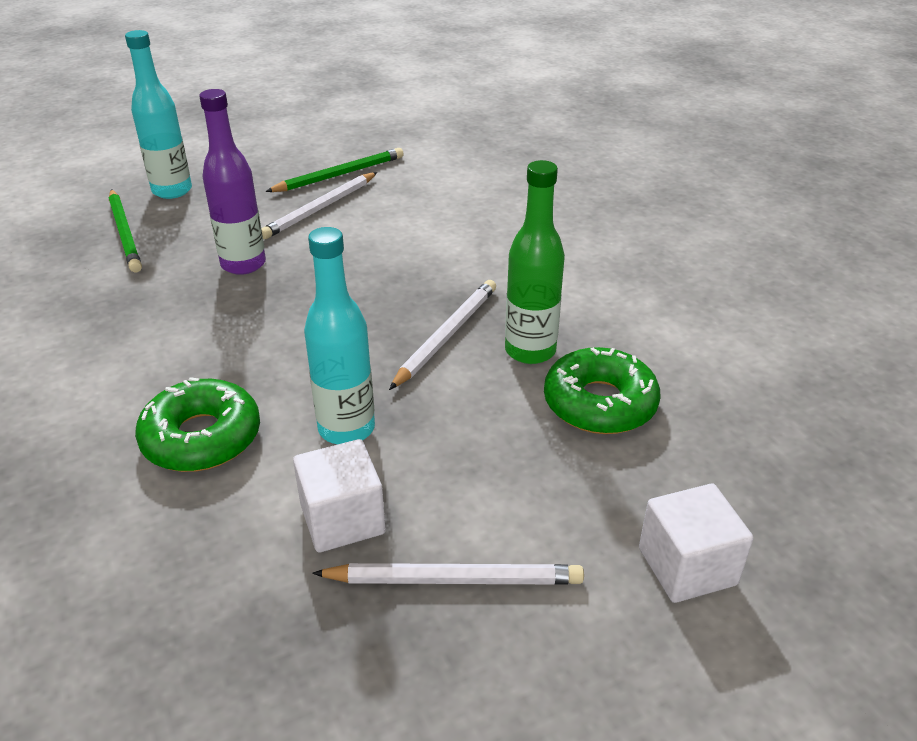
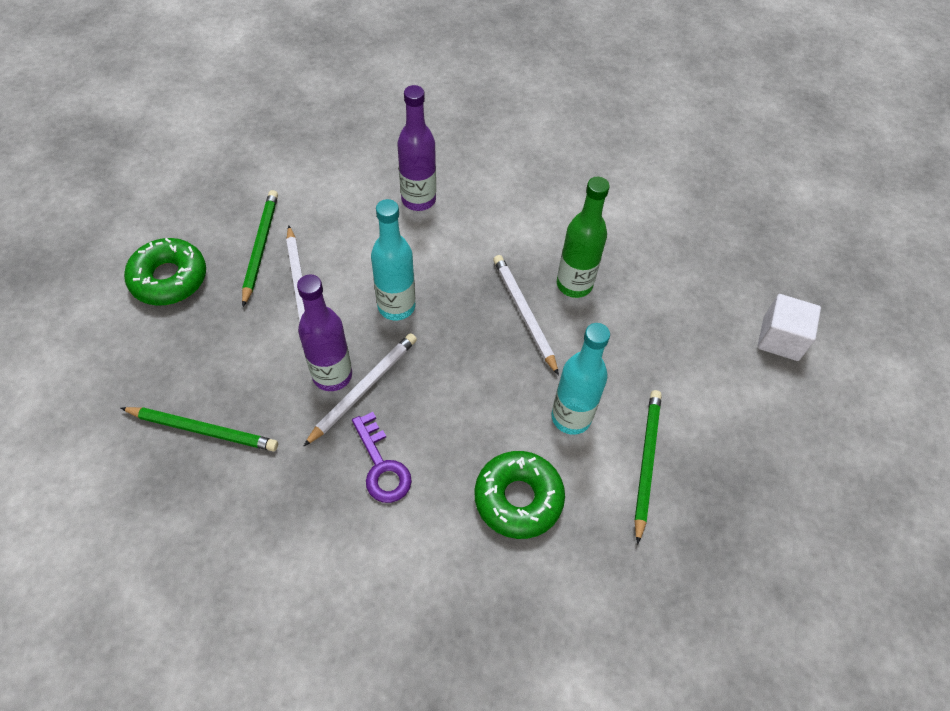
camera: 55 degrees left, 20 degrees up
(167, 334) = (382, 466): none -> purple key
(172, 191) = (164, 366): turquoise bottle -> turquoise bottle (396, 306)
(342, 519) = (646, 462): white cube -> green pencil
(454, 579) = (724, 438): white pencil -> white pencil (363, 388)
(500, 217) = (418, 199): none -> purple bottle
(599, 403) = (645, 287): green donut -> green donut (169, 278)

